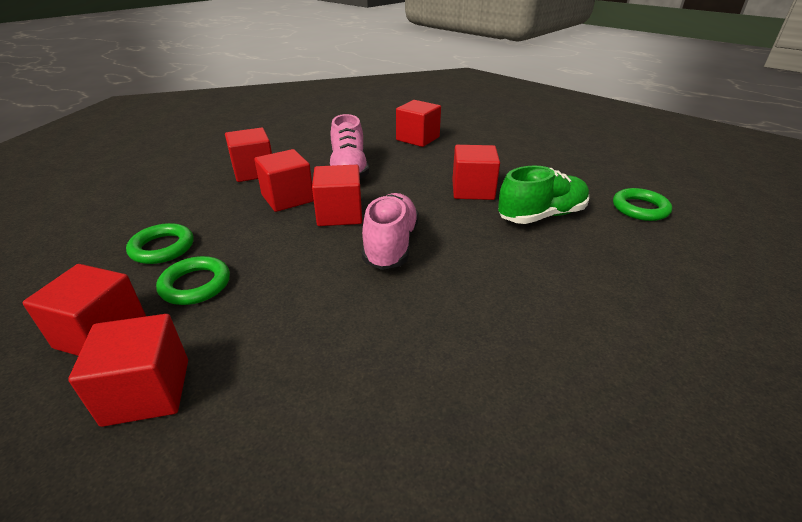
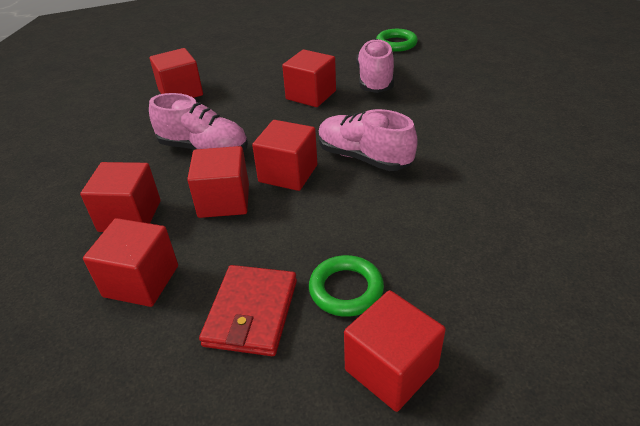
camera: 60 degrees left, 5 degrees up
(147, 391) = (490, 333): red cube -> red cube (141, 281)
(162, 248) = (251, 312): green ring -> red wallet
(541, 215) = (375, 80): green shoe -> pink shoe

